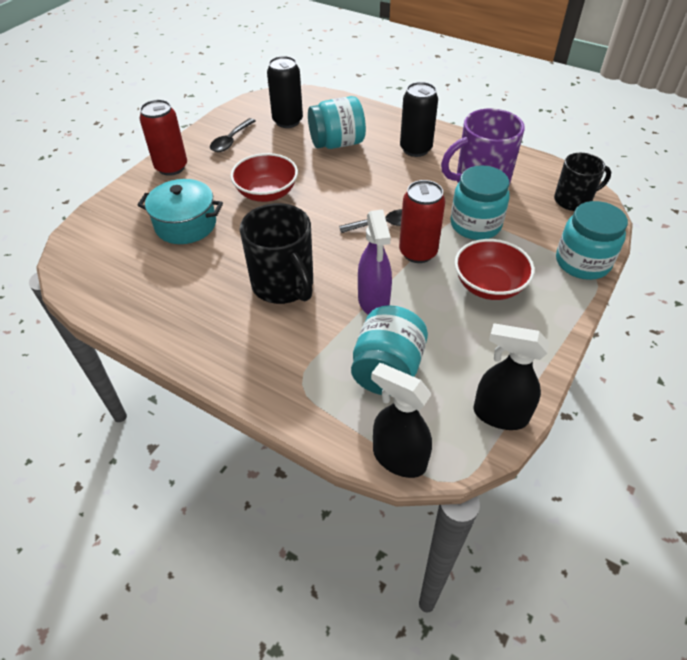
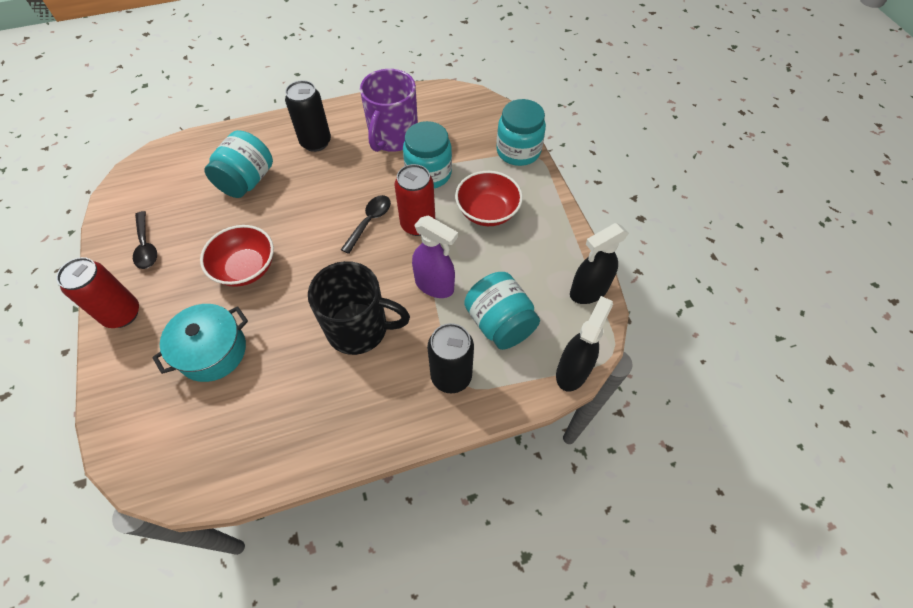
camera: 50 degrees left, 10 degrees up
(287, 121) = (175, 191): black can -> black can (451, 376)
(398, 458) = (572, 371): black spray bottle -> black spray bottle turned 135 degrees clockwise
(573, 200) = (464, 108): black mug -> none

